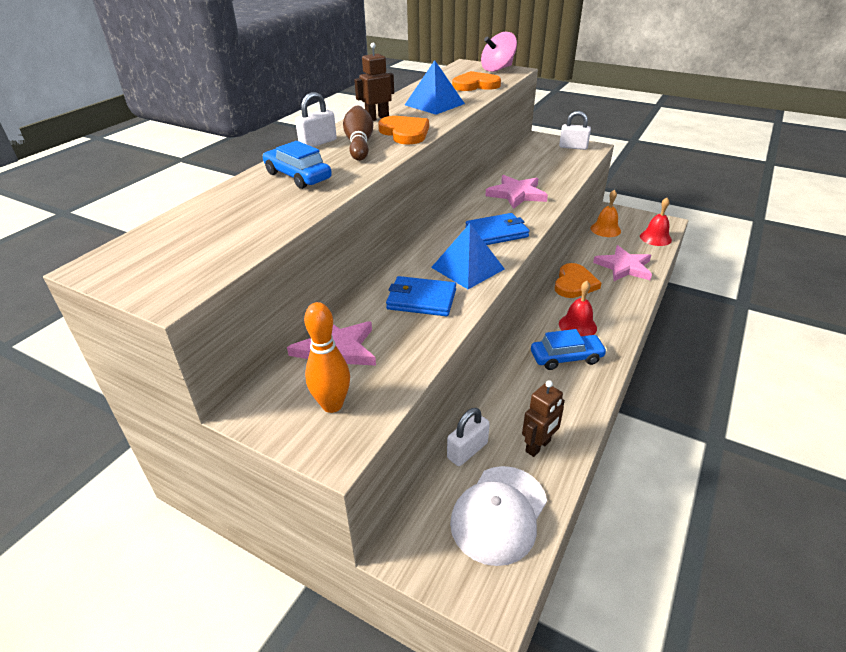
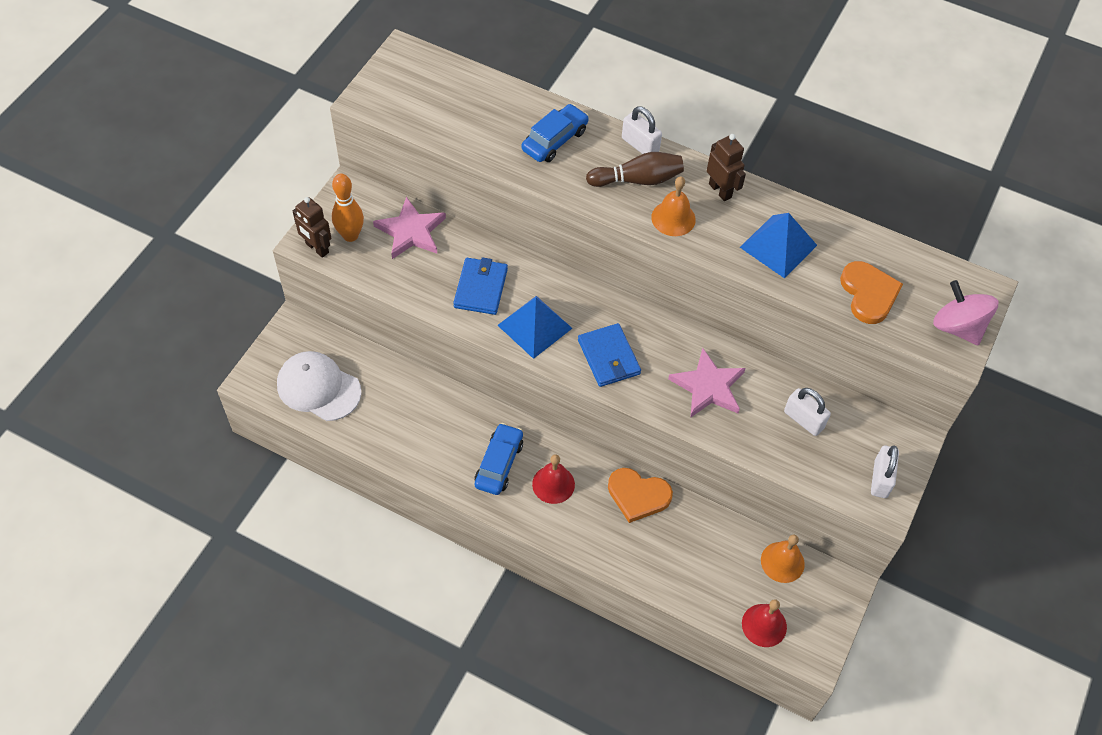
camera: 85 degrees right, 20 degrees up
(405, 133) = (673, 218): orange heart -> orange bell
(467, 450) = (381, 369): white padlock -> white padlock (803, 419)
(538, 446) = (383, 423): brown robot -> brown robot (317, 248)
(566, 358) = (499, 464): blue car -> blue car turned 150 degrees counterclockwise
(624, 267) = (681, 563): pink star -> none

